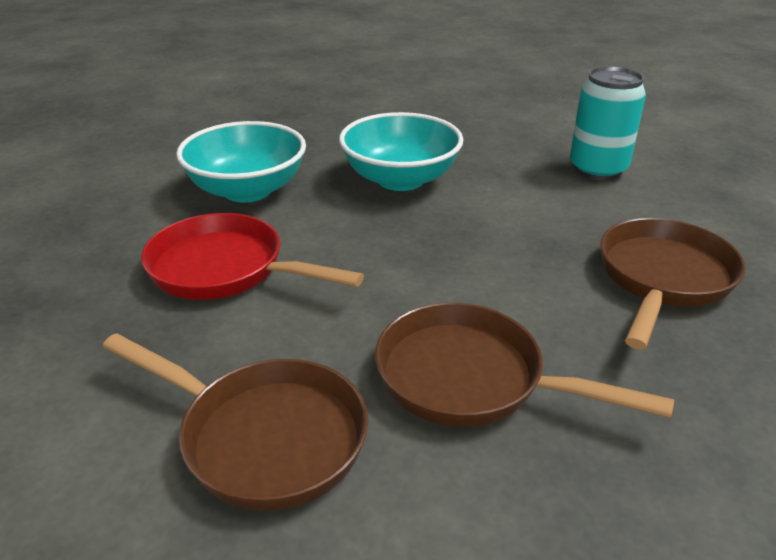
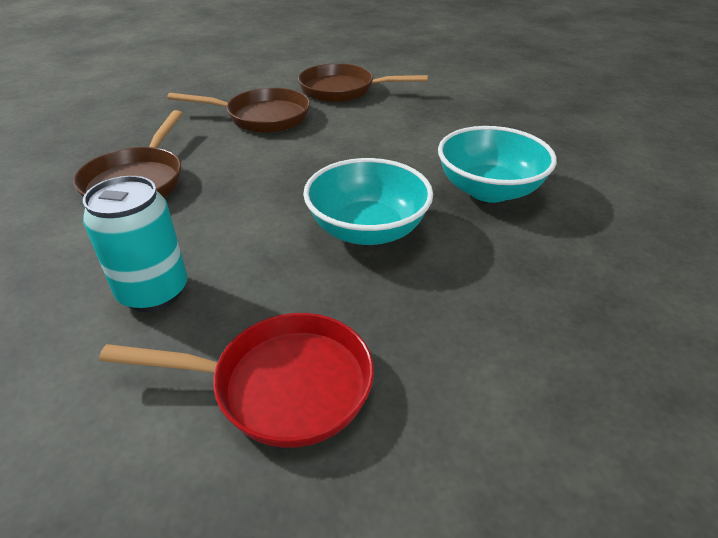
camera: 160 degrees right, 5 degrees up
(225, 269) = (430, 136): red pan -> red pan (281, 385)

